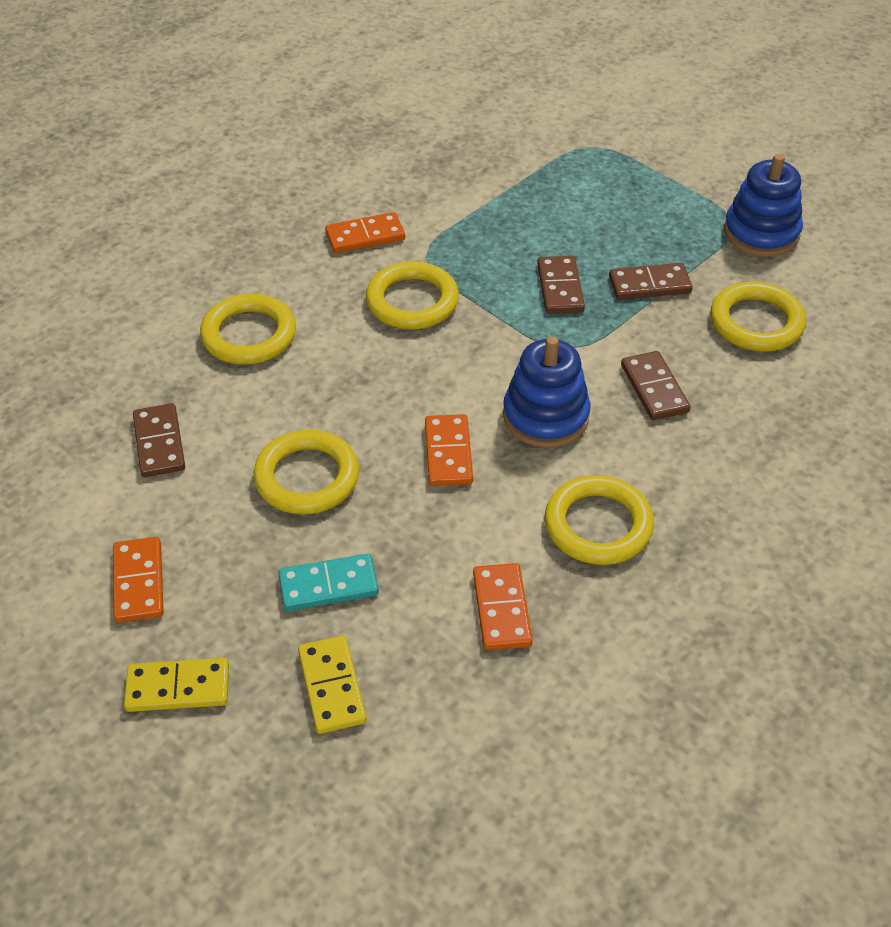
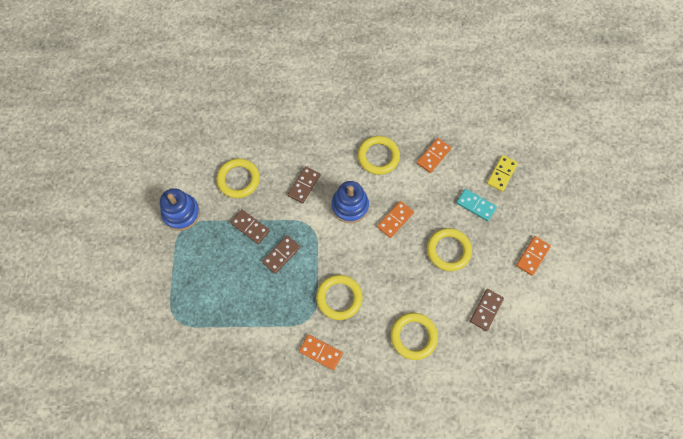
camera: 135 degrees left, 20 degrees up
(178, 687) = (545, 210): yellow domino -> none

